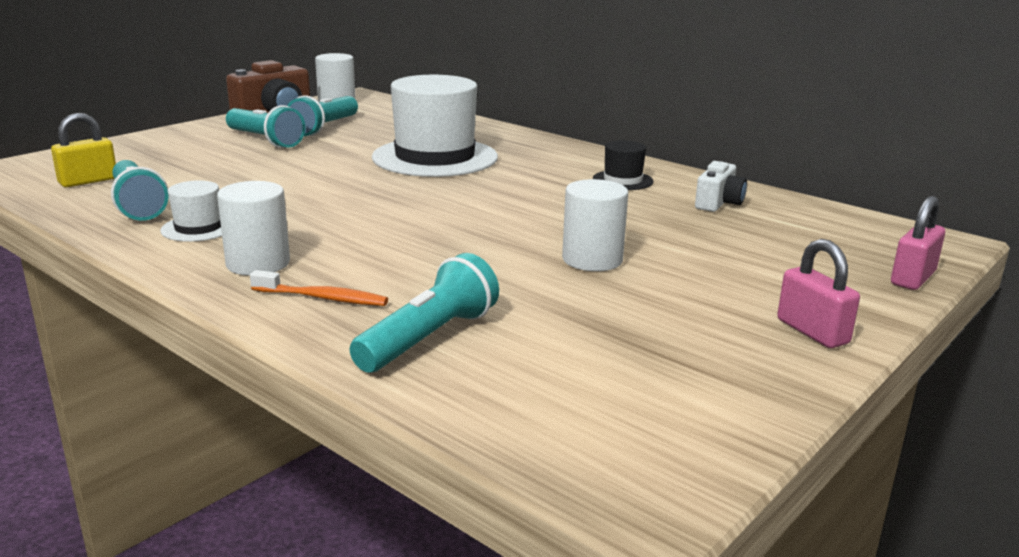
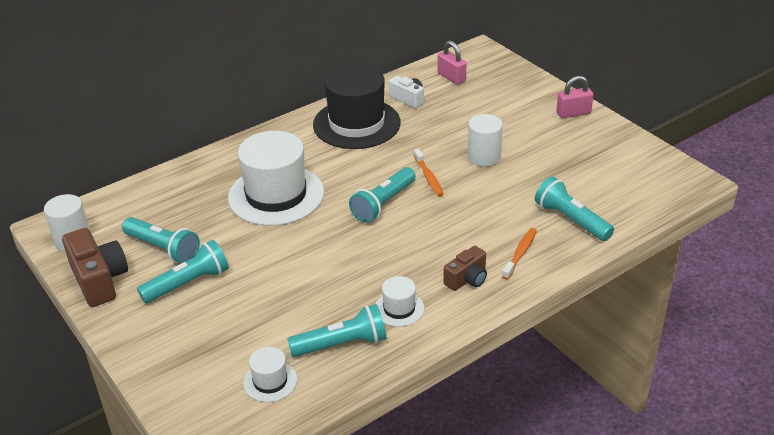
camera: 75 degrees left, 15 degrees up
(88, 181) = (270, 381): yellow padlock -> white hat
(258, 263) = (467, 279): white cylinder -> brown camera
(434, 206) = (383, 203): none -> turquoise flashlight
(512, 227) = (428, 177): none -> orange toothbrush
(622, 180) = (356, 124): black hat -> black hat, size x2.21
(912, 278) = (522, 72): pink padlock -> pink padlock (451, 77)

